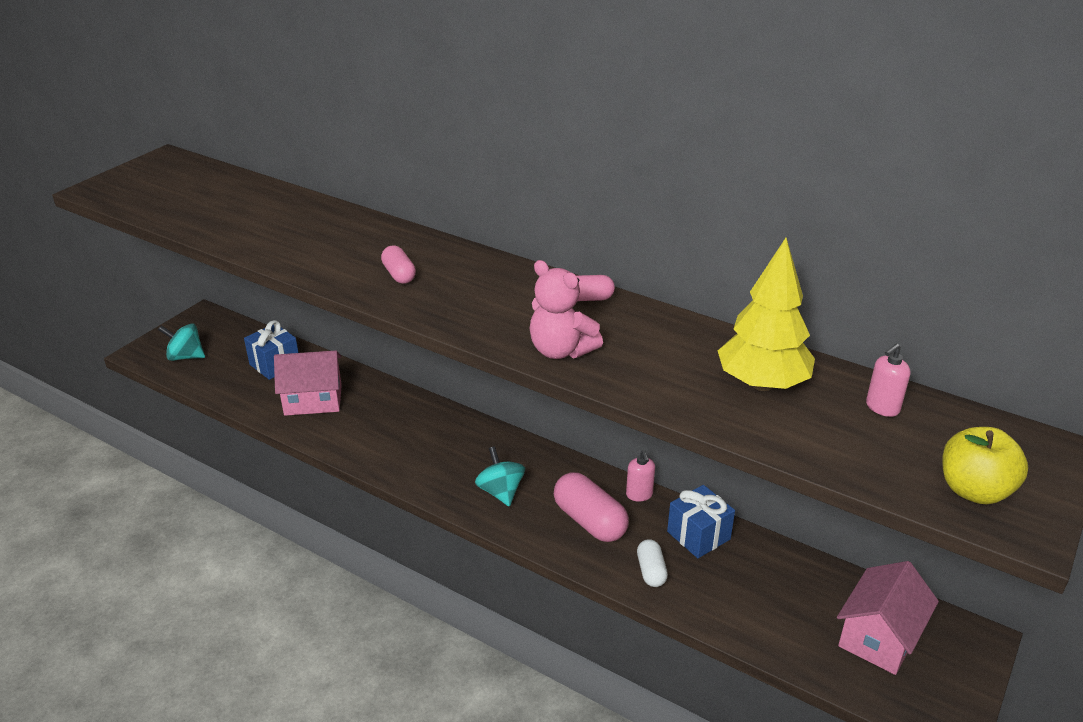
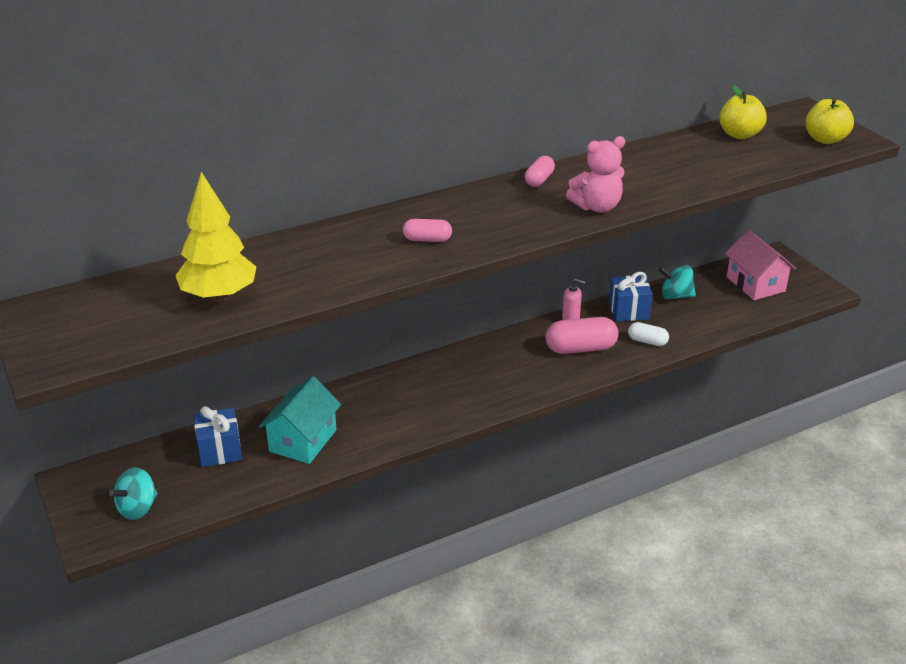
camera: 60 degrees left, 0 degrees up
(313, 400) = (303, 440): pink house -> turquoise house
(500, 492) = (517, 377): turquoise spinning top -> turquoise spinning top (675, 296)
(762, 384) = (690, 158): yellow tree -> yellow tree (219, 296)
(882, 407) = (739, 134): pink soap dispenser -> yellow apple

